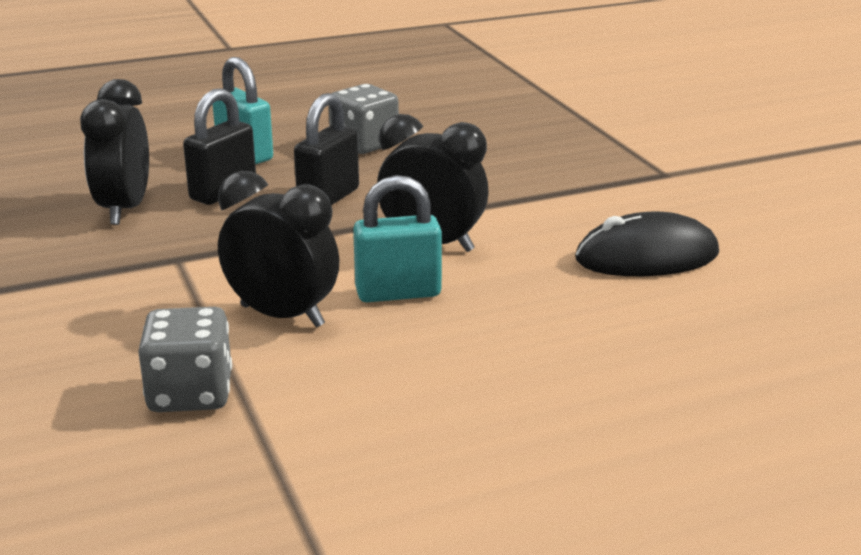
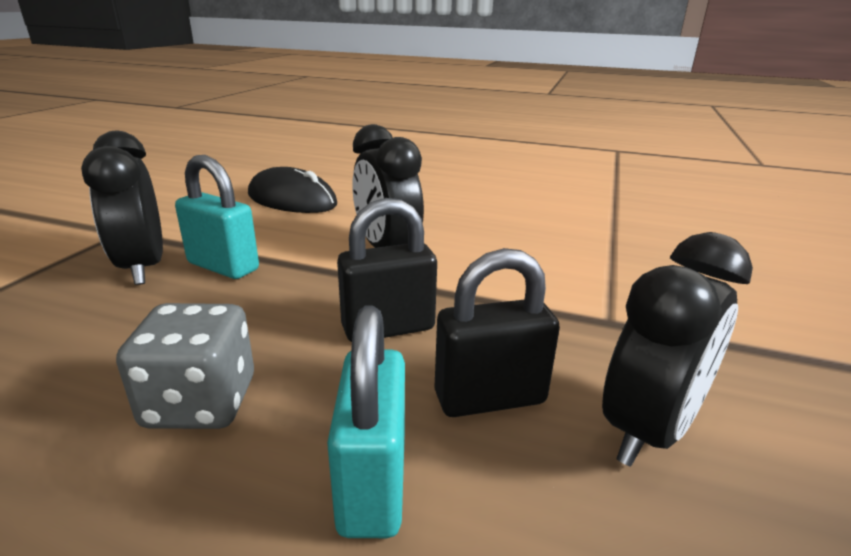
camera: 140 degrees left, 0 degrees up
(190, 394) = (644, 229): grey dice -> none
(282, 316) = (554, 245): black clock -> black clock (143, 268)
(398, 293) = (462, 232): turquoise padlock -> turquoise padlock (223, 266)

